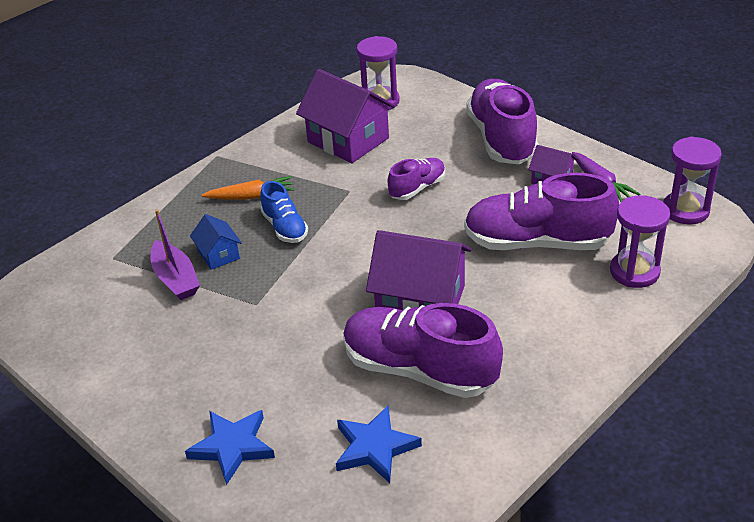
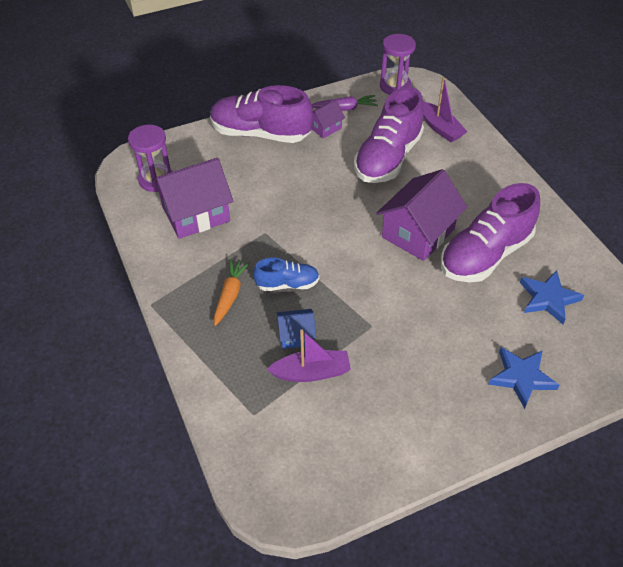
camera: 70 degrees left, 10 degrees up
(417, 188) = (288, 195): purple shoe -> none
(634, 272) = (440, 128): purple hourglass -> purple boat

